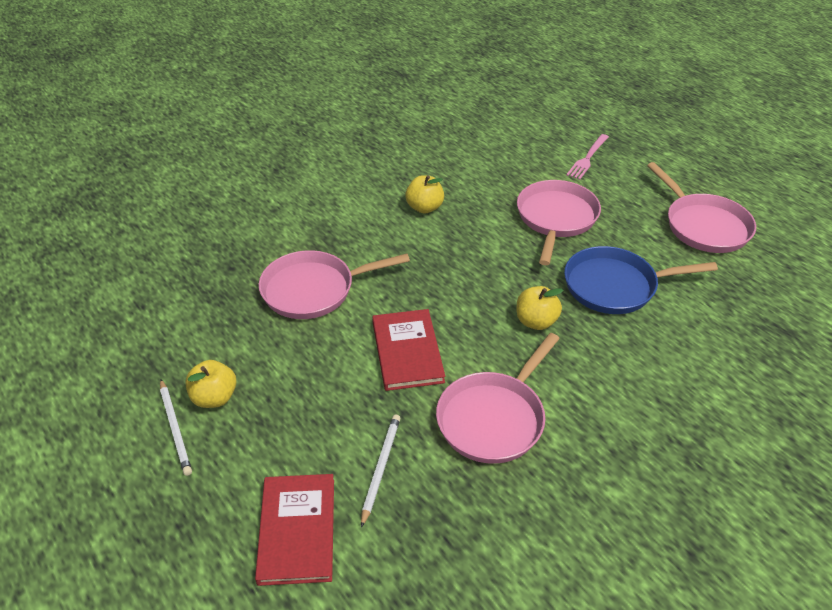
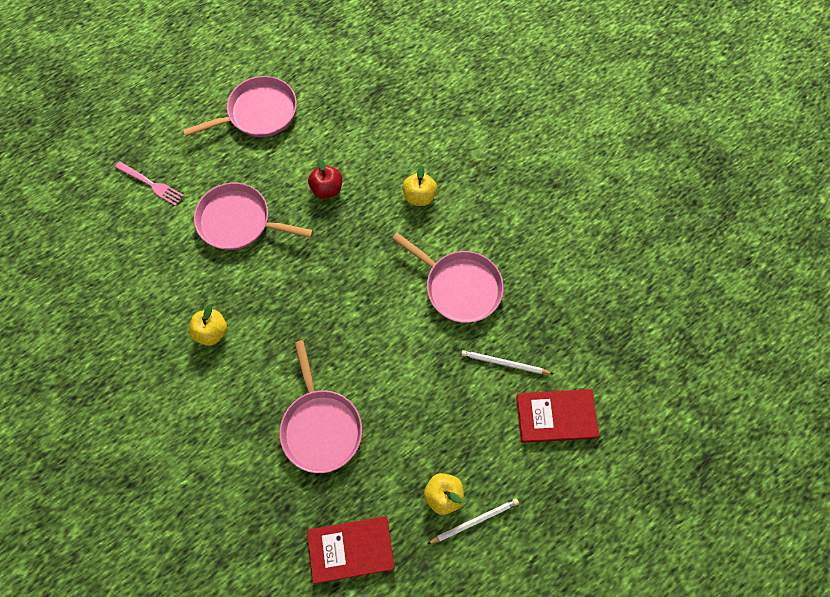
camera: 90 degrees left, 25 degrees up
(407, 352) = (395, 346): red book -> red book (351, 549)
(536, 321) = (364, 250): yellow apple -> yellow apple (419, 196)
(615, 286) = (327, 189): blue pan -> red apple

